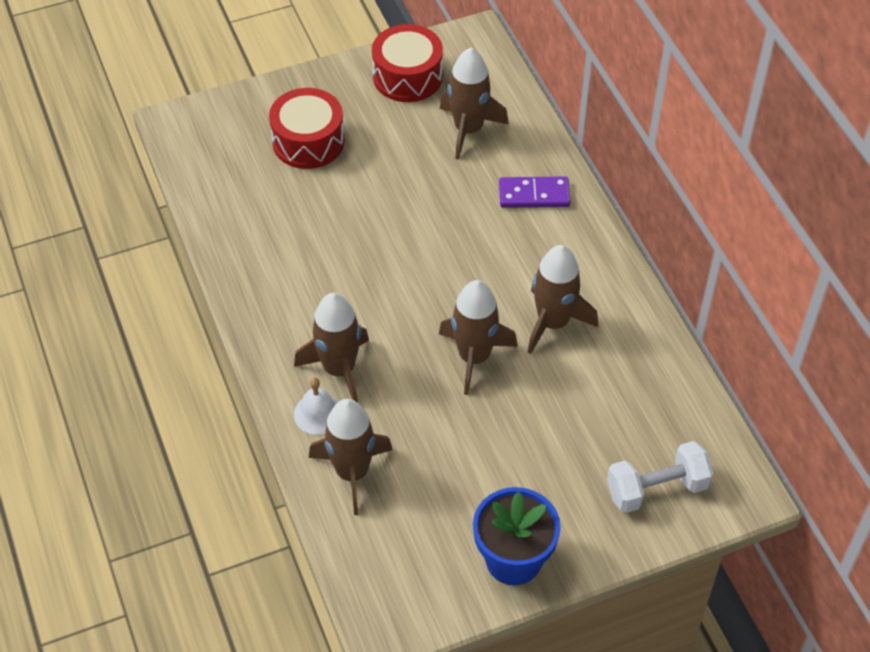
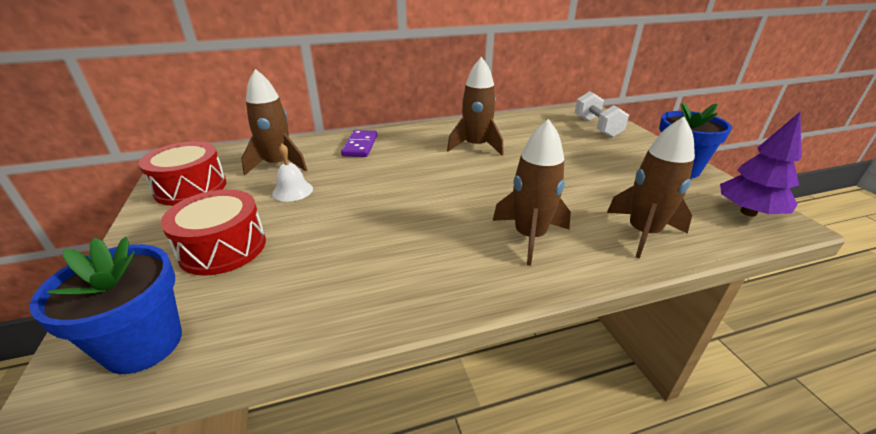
camera: 85 degrees left, 20 degrees down
(202, 142) = (144, 344): none -> blue flower pot
(318, 413) = (585, 251): white bell -> white bell (292, 191)
(403, 597) = (748, 212): none -> purple tree
(474, 357) = (508, 173): brown rocket -> none

